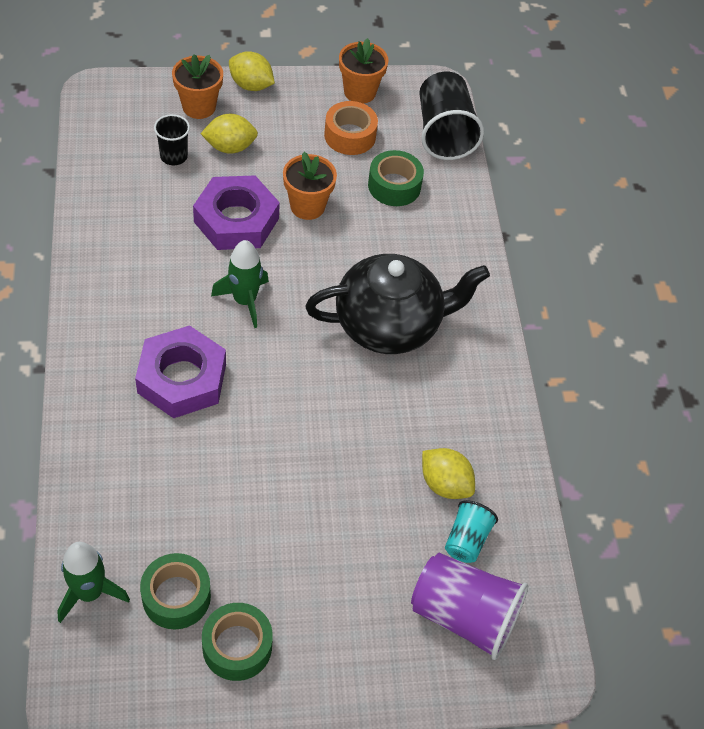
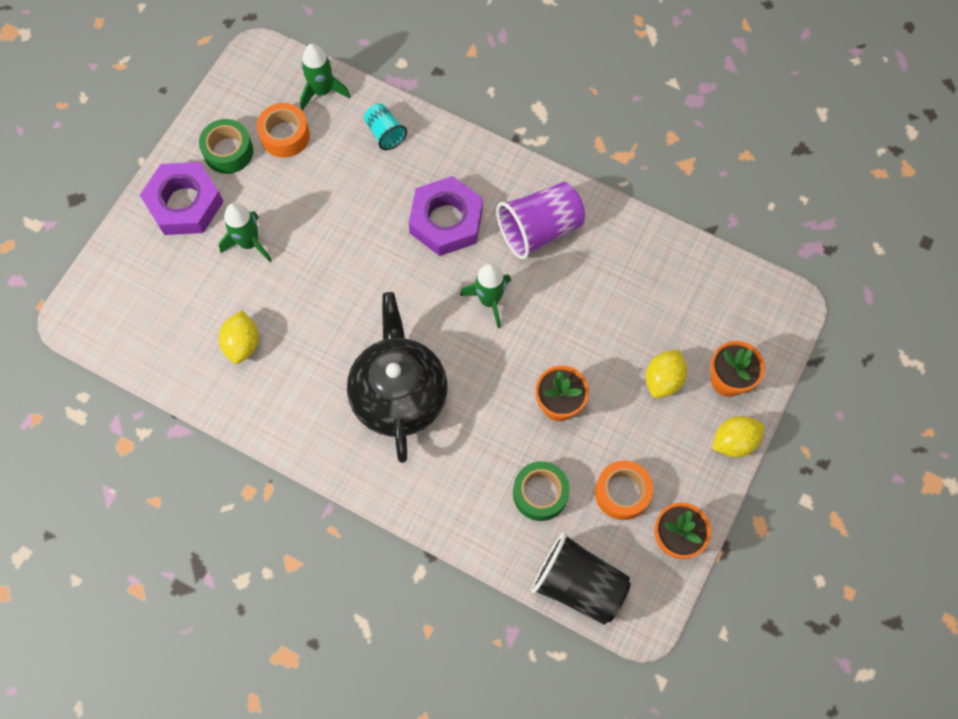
camera: 130 degrees right, 15 degrees up
(173, 156) = (676, 328): black cup -> none
(176, 597) = (285, 135): green tape -> orange tape
(236, 220) = (576, 339): purple nut -> purple nut (184, 203)
(334, 548) = (249, 243): none -> green rocket
(389, 325) = (399, 394): black teapot -> black teapot turned 150 degrees clockwise
(445, 484) = (242, 344): yellow lemon -> yellow lemon turned 75 degrees counterclockwise
(463, 616) = (146, 292): purple cup -> purple cup (539, 229)
(466, 540) = (193, 330): turquoise cup -> turquoise cup (385, 133)

